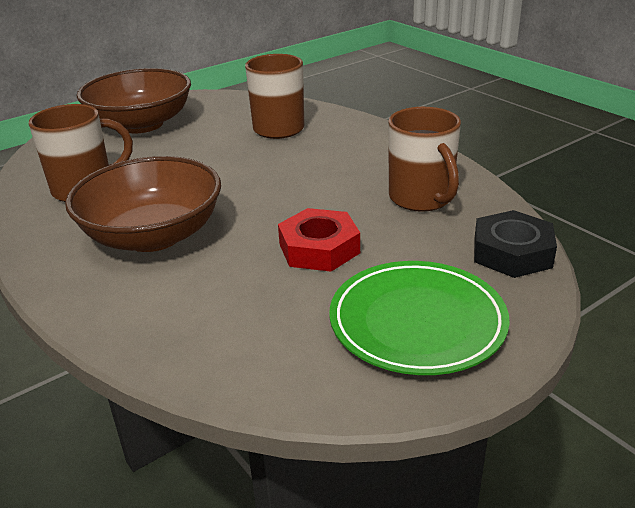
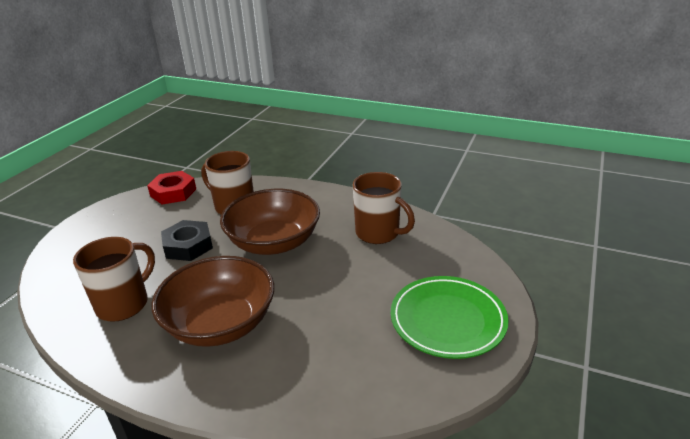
camera: 30 degrees left, 0 degrees up
(141, 124) = (117, 232): brown bowl -> brown bowl (274, 242)
(319, 248) = (346, 291): red nut -> red nut (173, 192)
(512, 253) = (460, 254): black nut -> black nut (188, 246)

